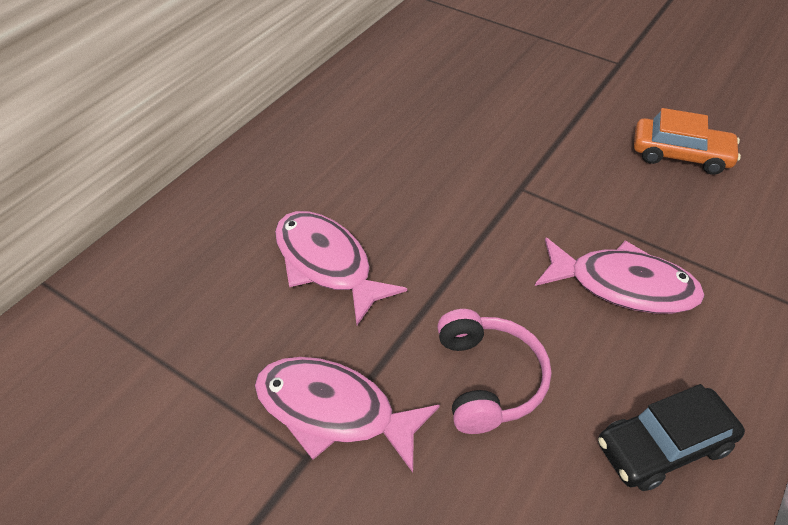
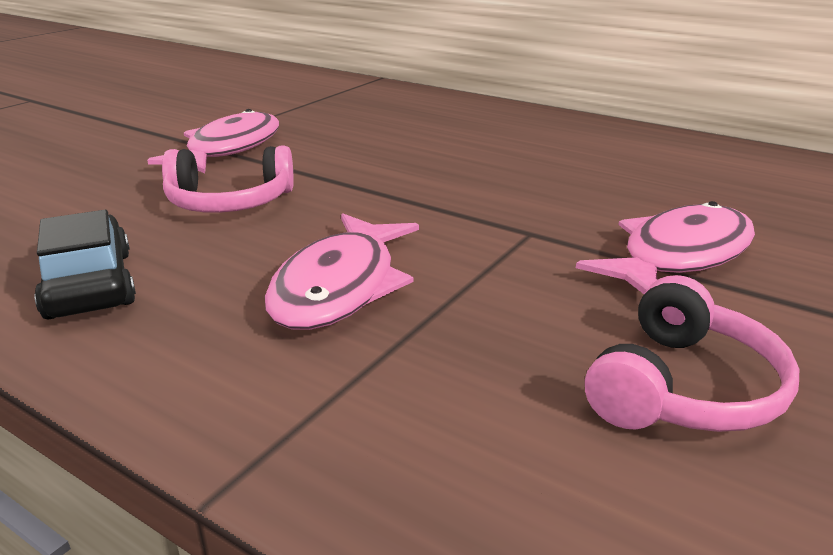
camera: 90 degrees right, 20 degrees down
(327, 264) = (393, 143): pink fish -> pink fish (679, 256)
(680, 155) = (683, 388): orange car -> pink headphones

